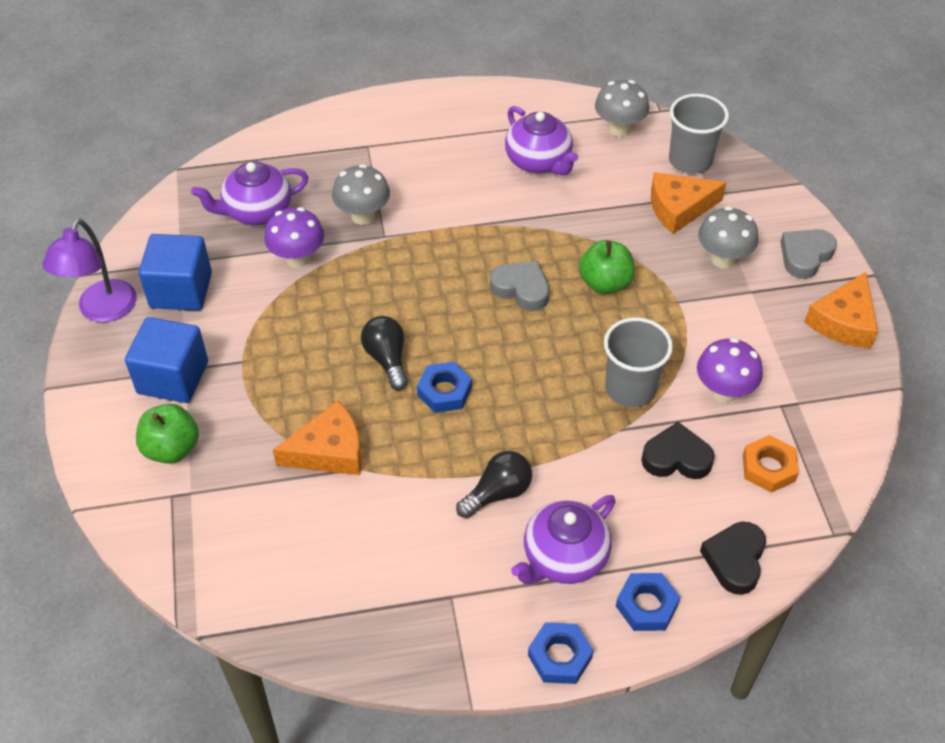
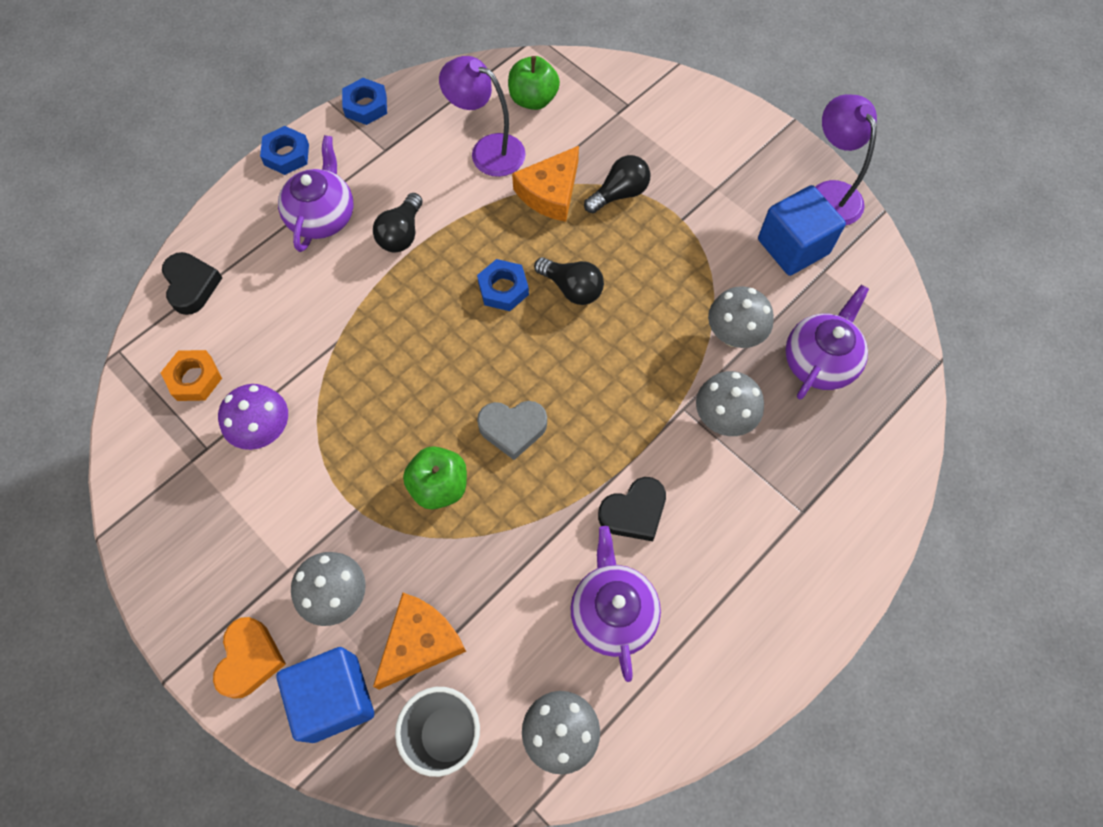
camera: 145 degrees right, 15 degrees up
(172, 449) = (661, 131): green apple -> green apple (533, 99)
(173, 378) = (717, 177): blue cube -> blue cube (334, 698)
(270, 413) = (619, 194): none -> black light bulb
(298, 258) = (733, 335): purple mushroom -> grey mushroom
(349, 530) = (487, 150): none -> purple lamp
(539, 161) = (612, 612): purple teapot -> purple teapot turned 60 degrees clockwise
(630, 388) = (350, 384): grey cup -> none
(646, 605) = (243, 217): blue nut -> blue nut (366, 106)
(676, 458) = (277, 342): black heart -> black heart (634, 512)
(805, 256) = (250, 659): grey heart -> orange heart
(843, 322) = (177, 588): orange cheese -> none

